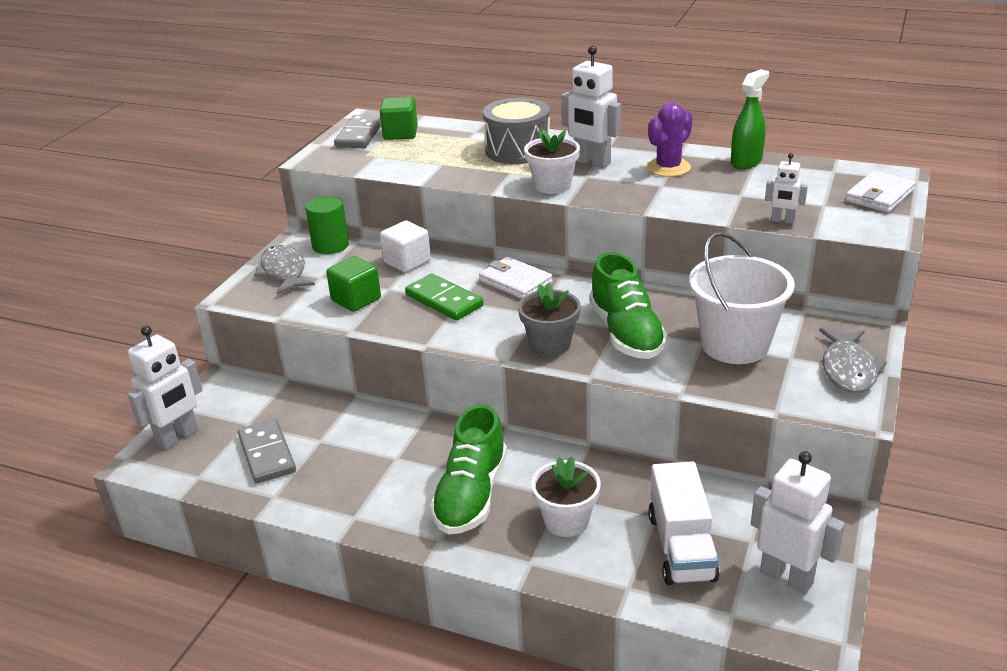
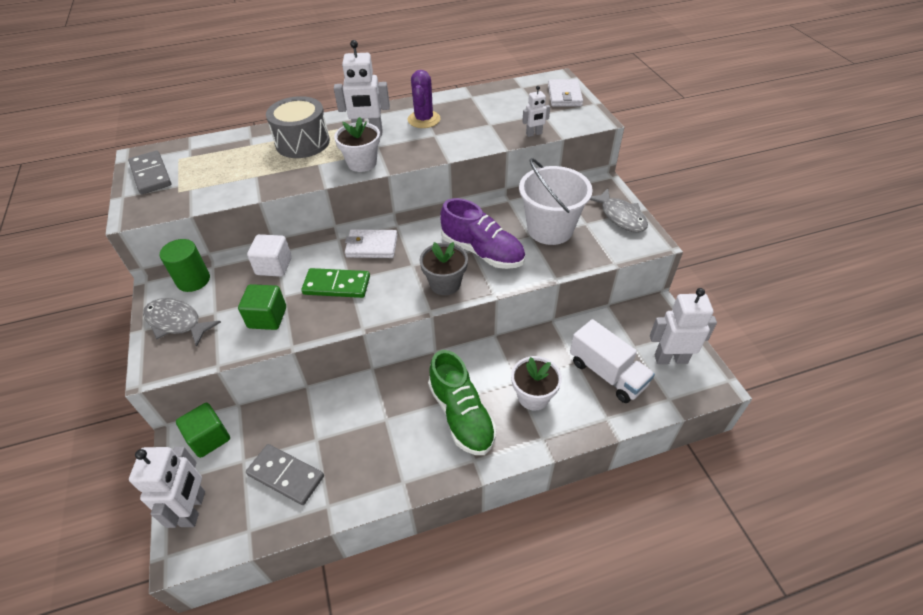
camera: 40 degrees left, 15 degrees up
(400, 134) = (188, 161): green cube -> green cube (209, 438)
(626, 333) = (482, 251): green shoe -> purple shoe
(746, 162) = (466, 98): green spray bottle -> none

